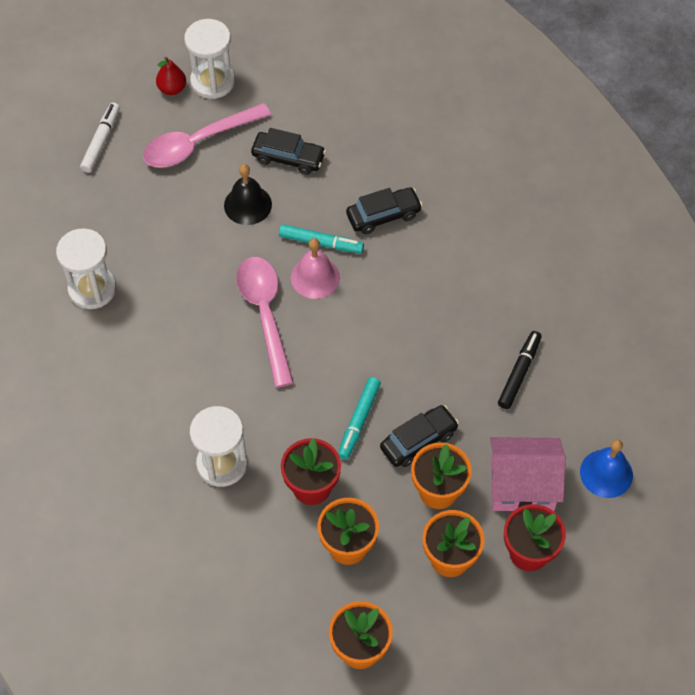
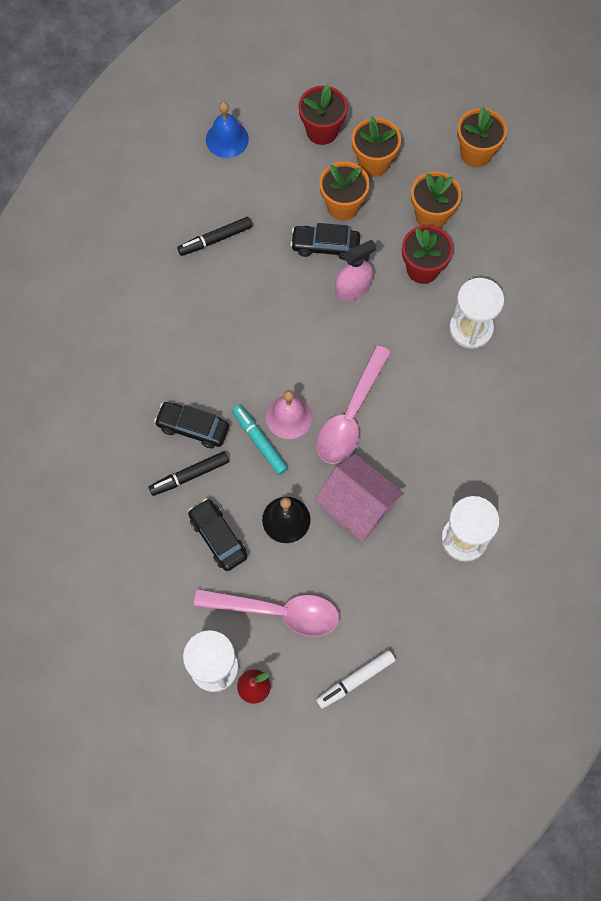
camera: 140 degrees left, 10 degrees up
(352, 182) = (189, 475): none -> black marker
(359, 421) = (353, 288): turquoise marker -> pink spray bottle
(522, 486) = (287, 170): pink house -> pink house (357, 506)

